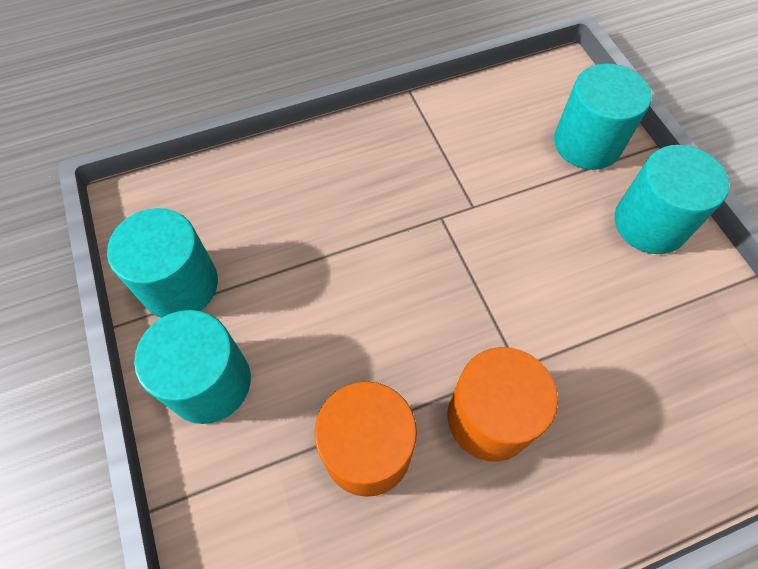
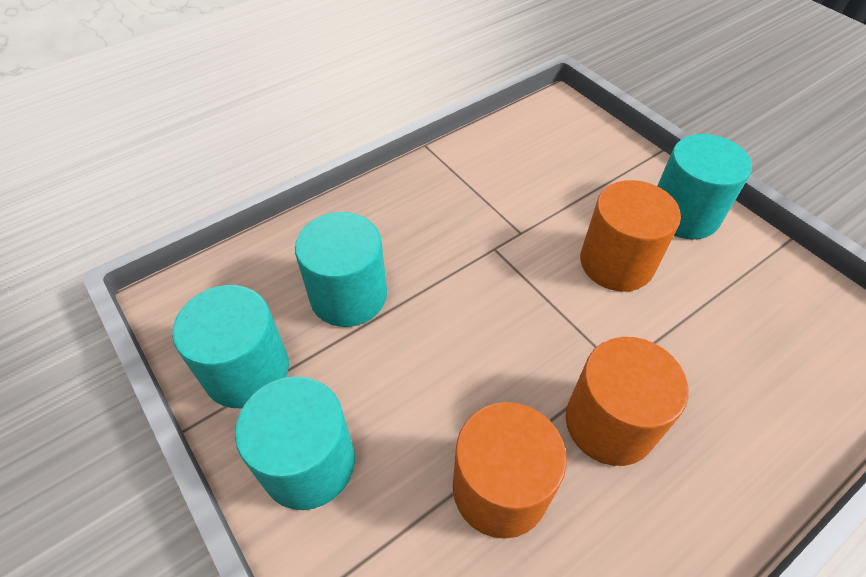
camera: 15 degrees left, 10 degrees down
(558, 260) = (616, 263): none -> orange cylinder
(587, 143) = (602, 159): turquoise cylinder -> turquoise cylinder (348, 295)

